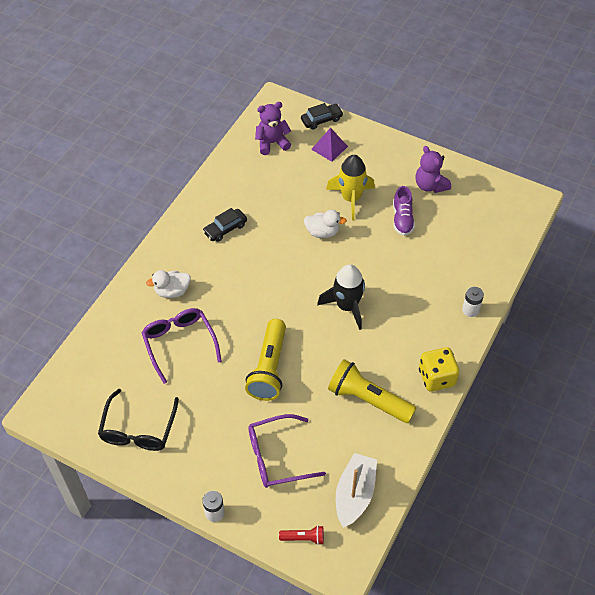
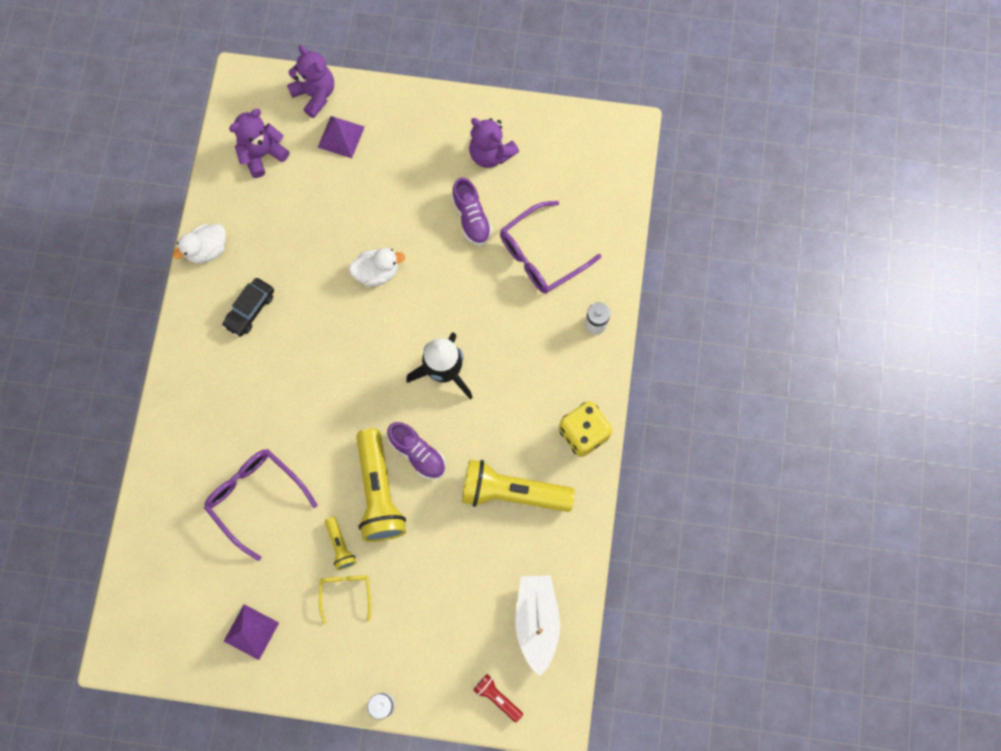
camera: 20 degrees left, 20 degrees up
(138, 429) = (251, 632): black glasses -> purple pyramid
(172, 291) = (217, 426): white duck -> white duck (207, 249)
(218, 426) = (346, 593): none -> yellow glasses
(227, 394) = (340, 546): none -> yellow flashlight
(277, 457) = (431, 607): purple glasses -> purple glasses (541, 255)
(304, 538) = (497, 697): red flashlight -> red flashlight turned 120 degrees counterclockwise
(307, 352) = (417, 453): none -> purple shoe
(321, 120) = (315, 94): black car -> purple teddy bear
(351, 198) = (396, 208): yellow rocket -> none

